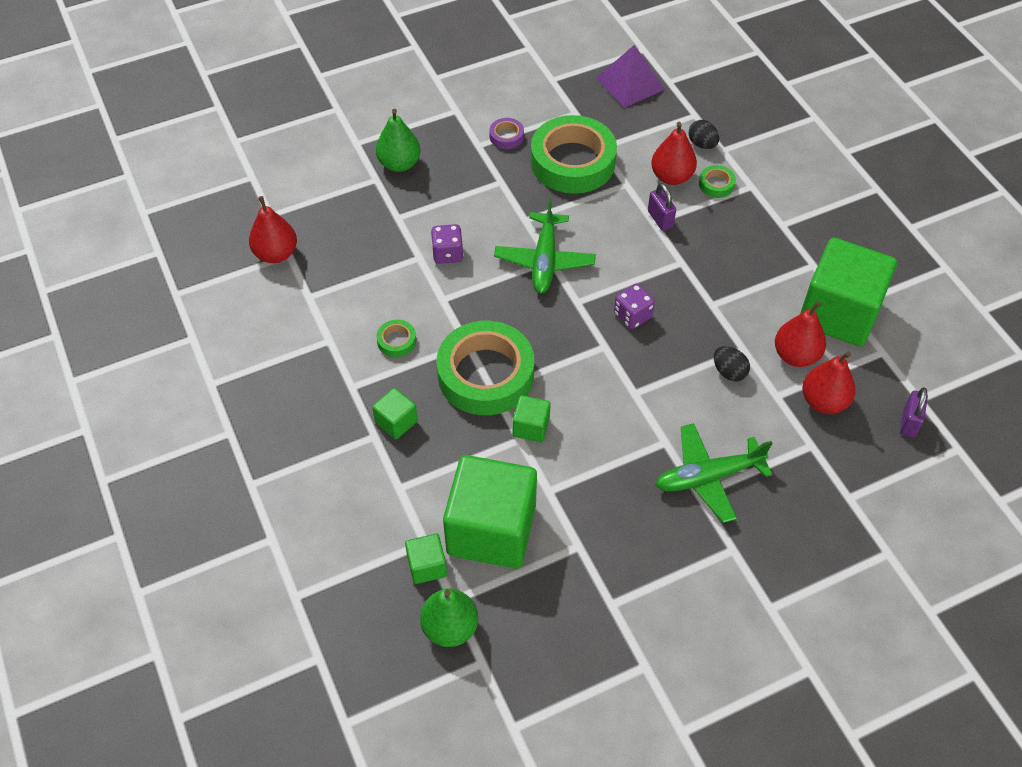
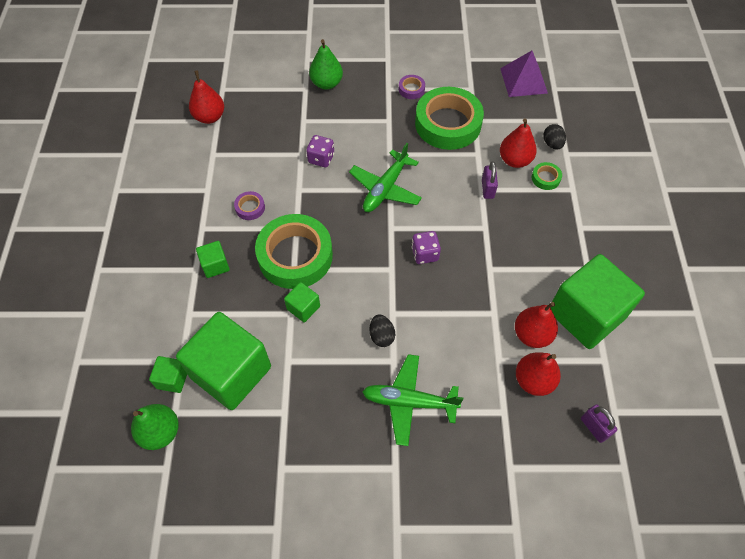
camera: 25 degrees right, 5 degrees up
(396, 341) = (250, 208): green tape -> purple tape
(729, 372) = (472, 326): black egg -> black egg (381, 336)
(909, 422) = (594, 427): purple padlock -> purple padlock turned 75 degrees counterclockwise

